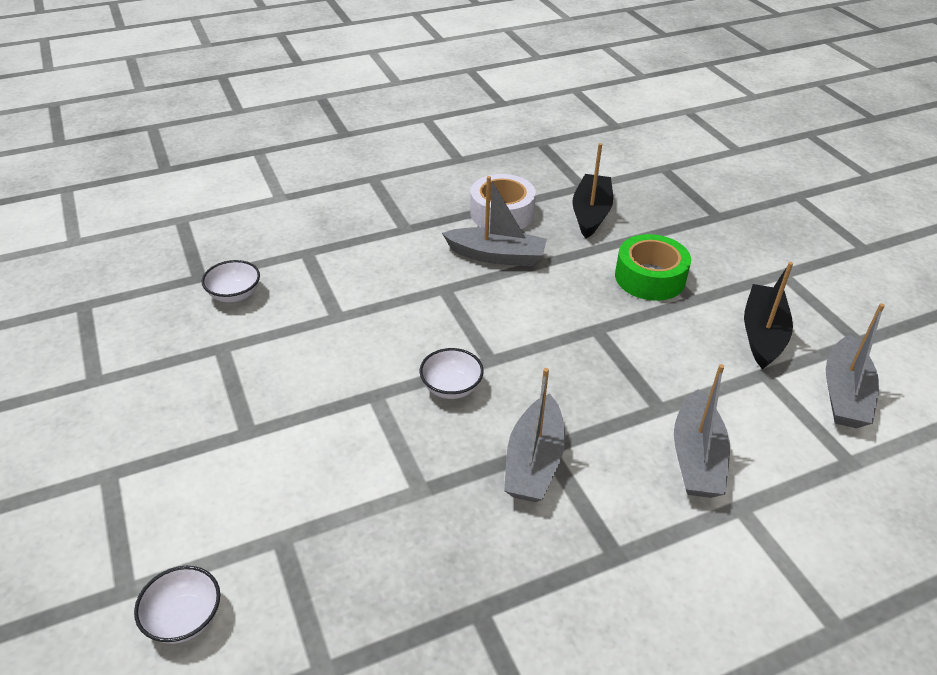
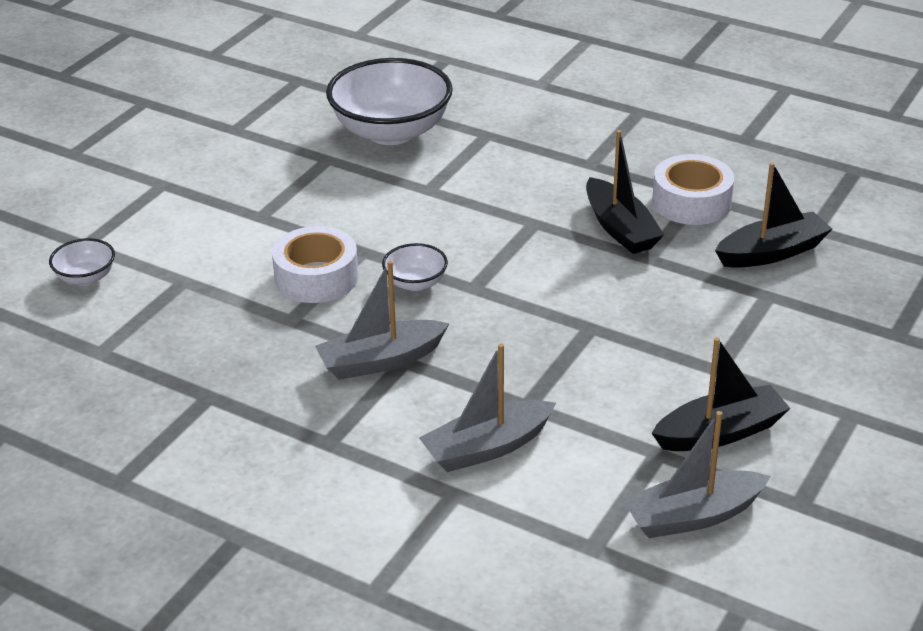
camera: 55 degrees right, 5 degrees down
(234, 295) = (391, 132): white bowl -> white bowl, size x2.18
(379, 442) = (316, 277): none -> white tape
(496, 256) = (620, 228): grey boat -> black boat
(650, 277) = (715, 329): green tape -> none

